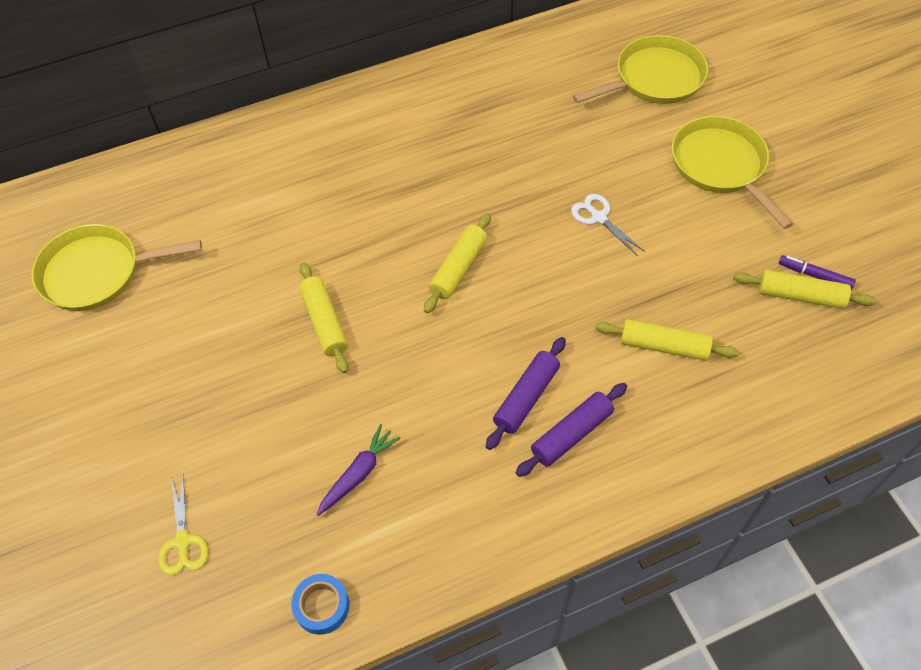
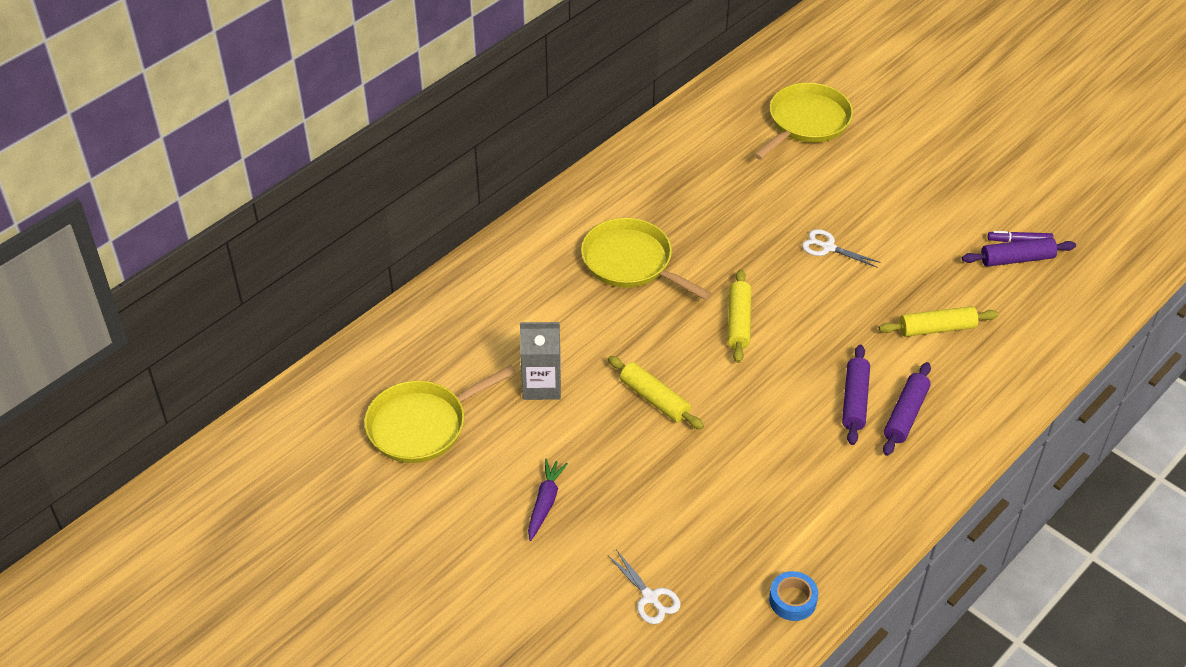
camera: 25 degrees left, 10 degrees down
(182, 541) = (650, 597): yellow scissors -> white scissors
(229, 270) = (541, 385): none -> grey carton
(358, 473) = (759, 499): purple carrot -> purple carrot (545, 502)
(721, 166) = (901, 178): yellow pan -> yellow pan (631, 262)
(800, 295) = (1016, 259): yellow rolling pin -> purple rolling pin

